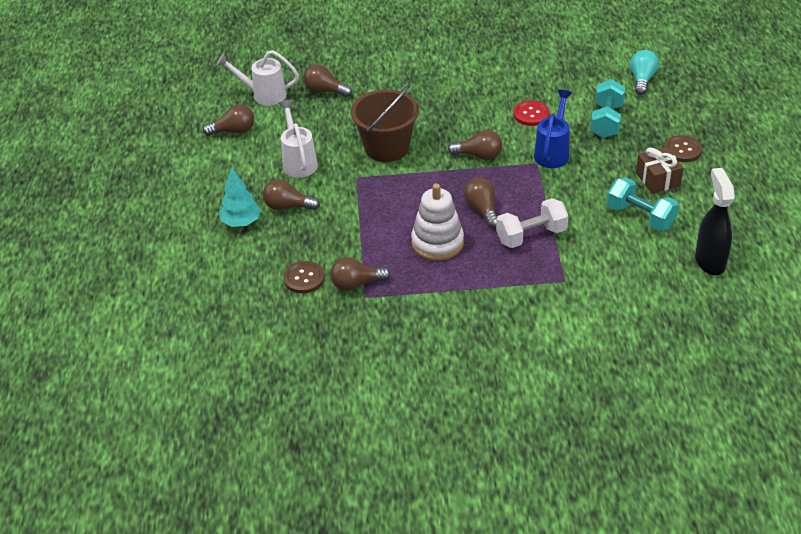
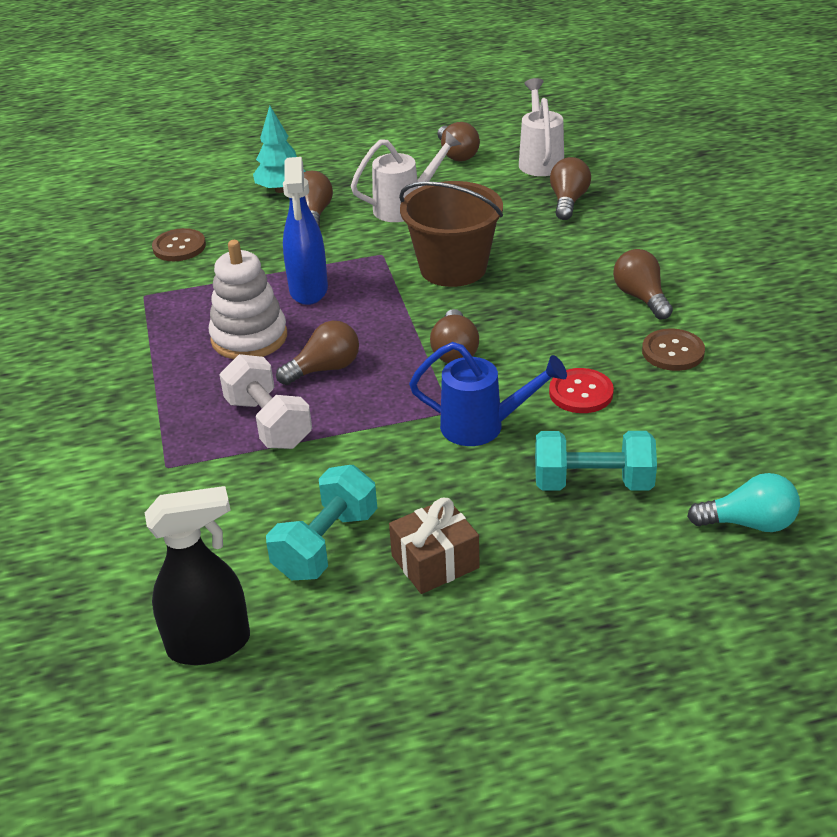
camera: 80 degrees right, 5 degrees down
(356, 284) = (167, 285): brown light bulb -> brown light bulb (641, 297)
(389, 213) = (308, 290): none -> blue spray bottle
(682, 150) = (534, 594): brown button -> brown button (673, 352)

